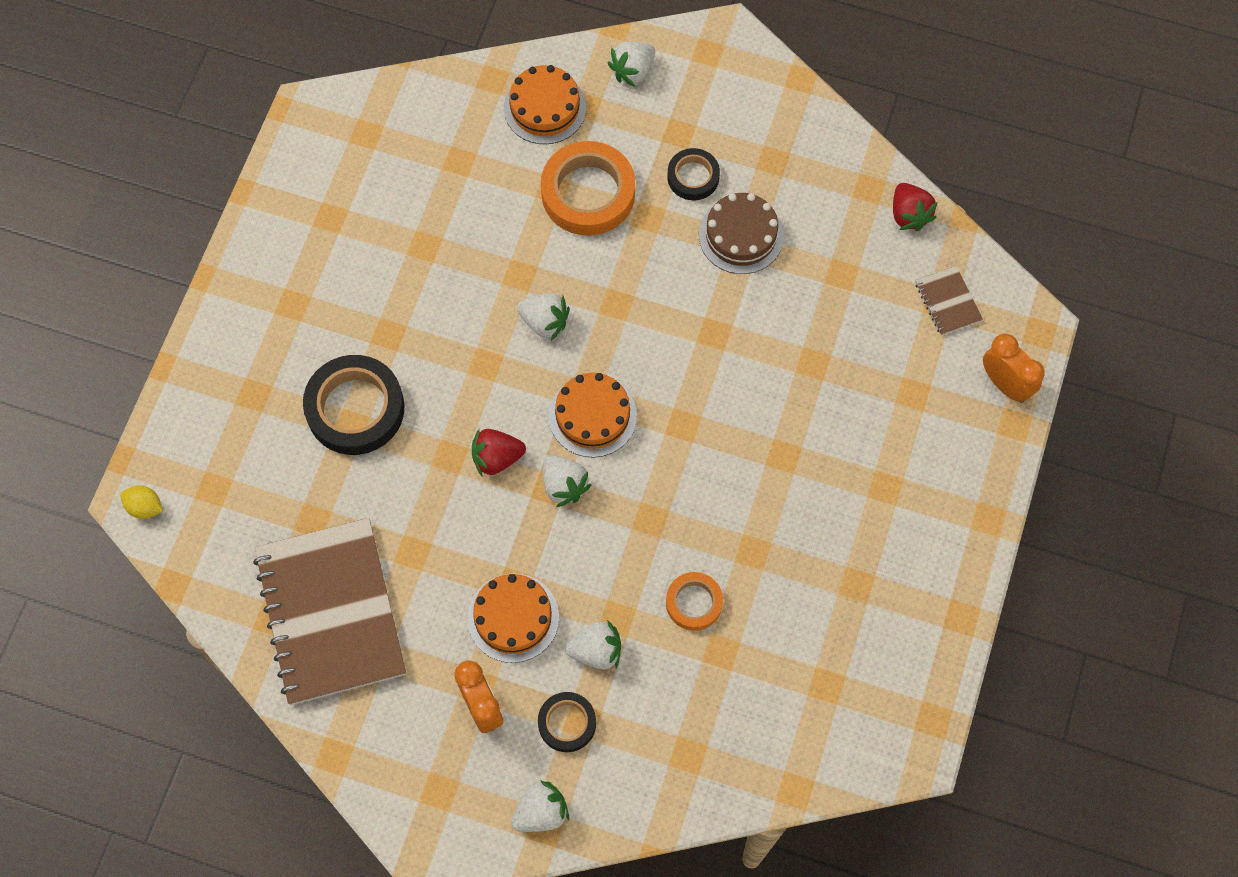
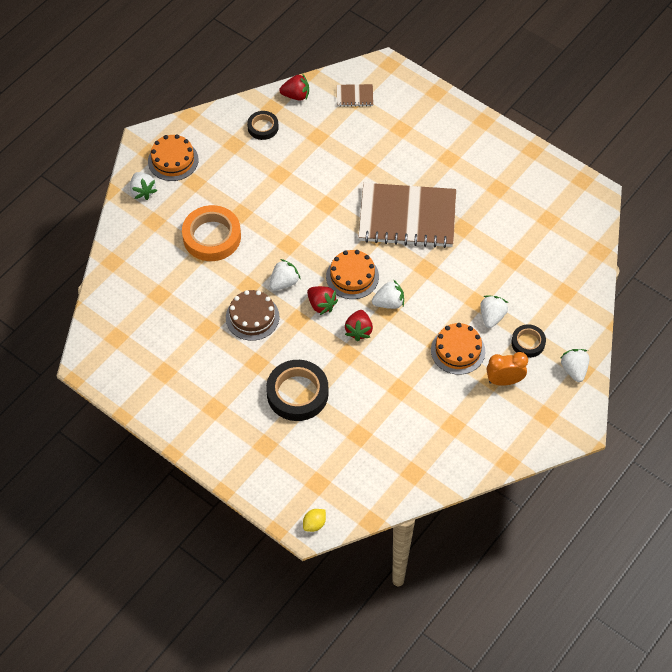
camera: 70 degrees left, 10 degrees down
(330, 613) = (421, 441): brown notebook -> brown notebook (407, 218)
(523, 388) = (321, 305): none -> red strawberry
(545, 108) = (145, 241): orange cake -> orange cake (173, 160)
(693, 177) = (226, 184): black tape -> black tape (263, 127)
(694, 603) = (481, 263): orange tape -> none
(741, 235) = (273, 173): brown cake -> brown cake (252, 317)
(1005, 384) = (412, 88): orange clock -> none

